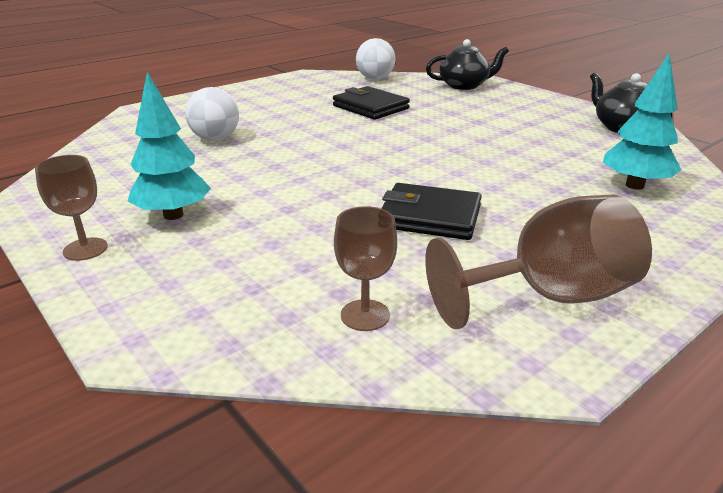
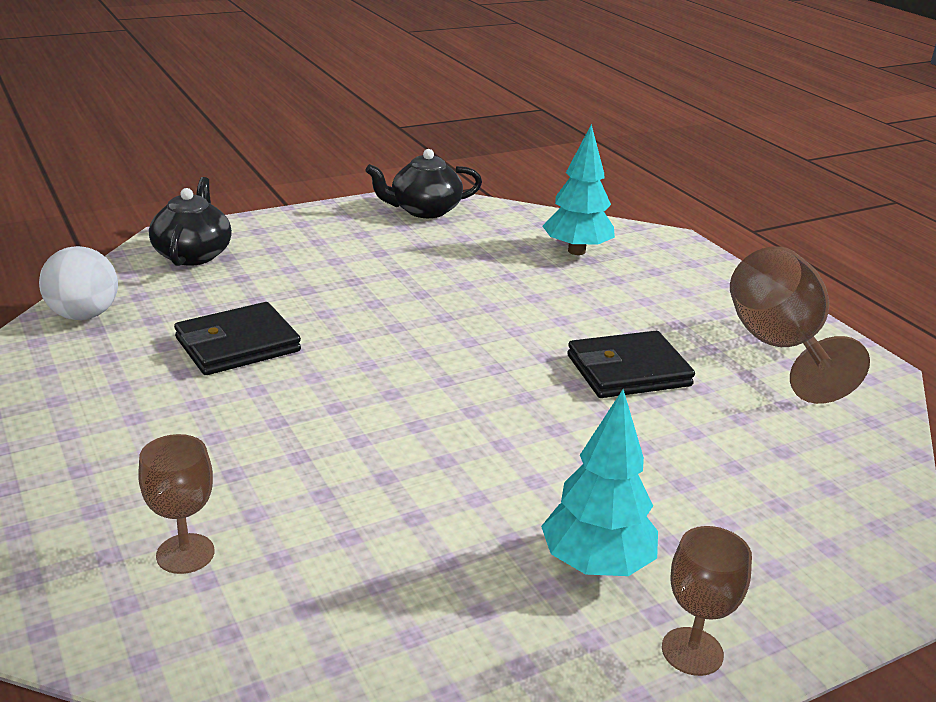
camera: 80 degrees left, 0 degrees up
(215, 138) = (297, 514): white ball -> none
(365, 315) = (819, 442): brown goblet -> brown goblet (185, 553)
(430, 217) = (628, 371): black wallet -> black wallet turned 45 degrees clockwise

